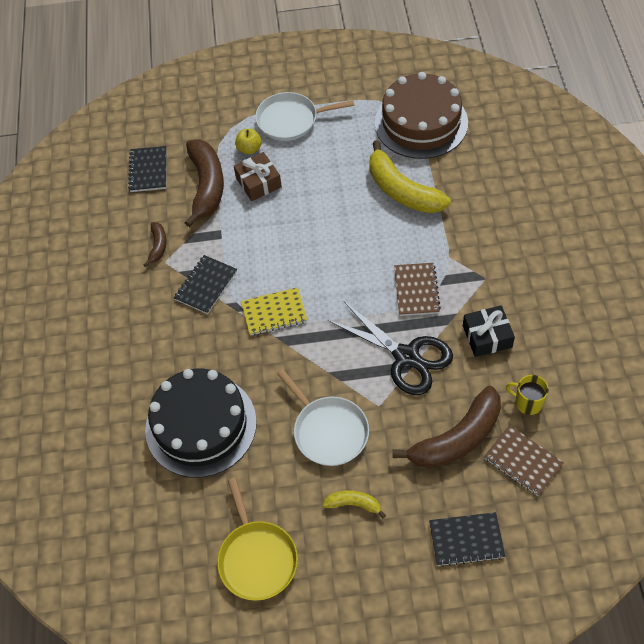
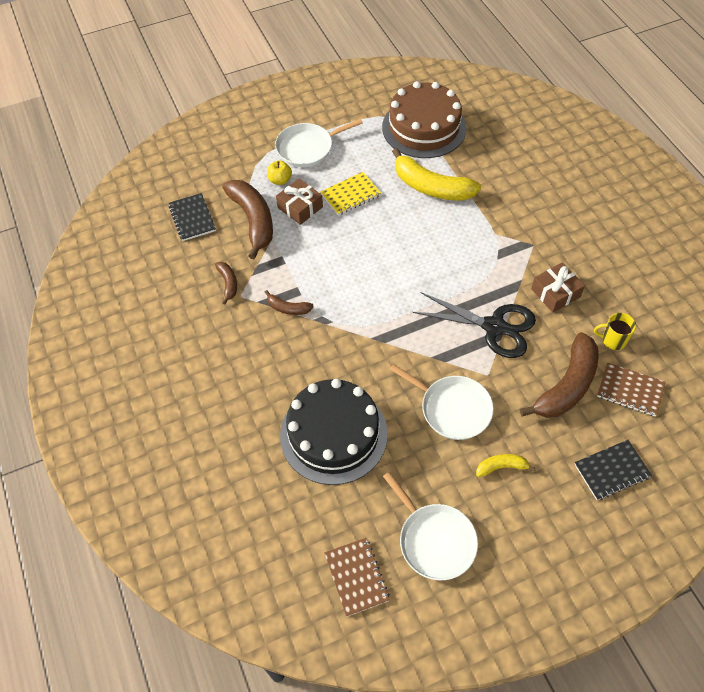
camera: 20 degrees left, 0 degrees up
(206, 285) = (288, 308): black notebook -> brown banana
(257, 558) = (434, 540): yellow pan -> white pan
(274, 312) = (361, 317): yellow notebook -> yellow notebook (350, 195)
(416, 290) = (479, 268): brown notebook -> brown notebook (356, 577)
(487, 336) = (555, 293): black gift -> brown gift

